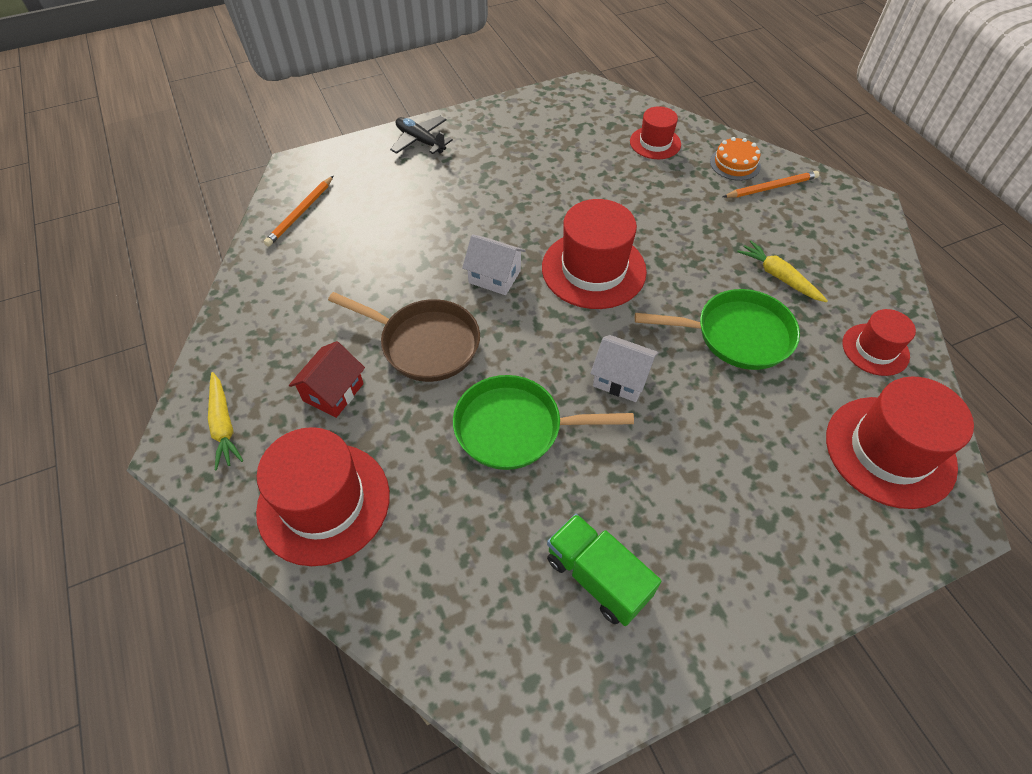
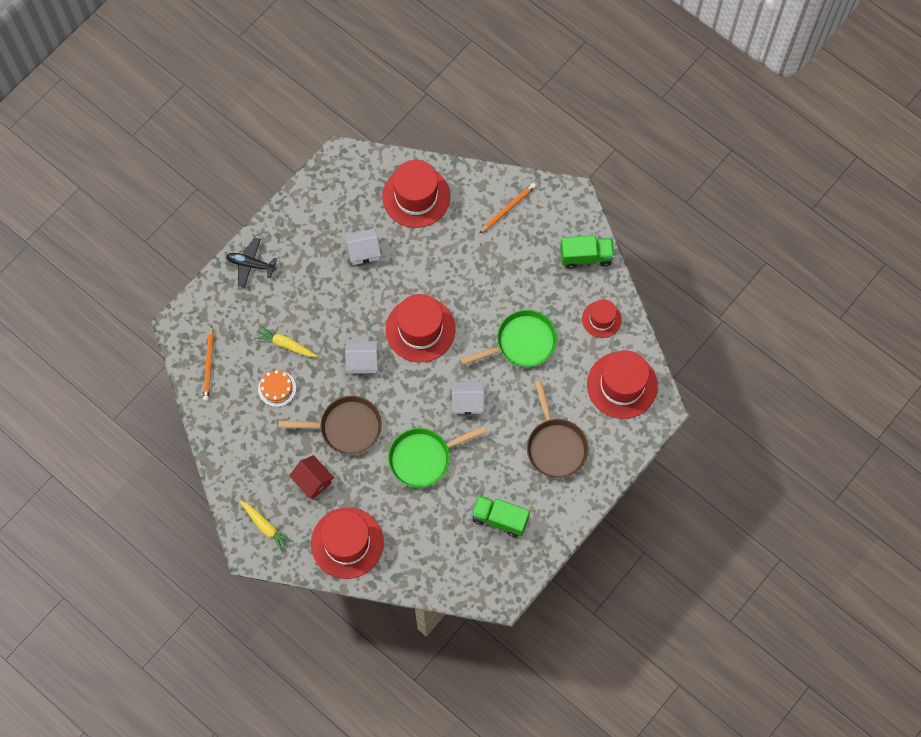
camera: 25 degrees left, 15 degrees up
(333, 392) = (313, 481): red house -> red house turned 45 degrees counterclockwise
(562, 170) = (363, 251): none -> white house
(655, 143) = (416, 197): red hat -> red hat, size x1.76
(735, 164) = (477, 195): orange cake -> orange cake (277, 388)
(743, 498) = (555, 446): none -> brown pan
(779, 277) = (533, 287): yellow carrot -> yellow carrot (285, 344)
(870, 269) = (586, 256): none -> green truck

